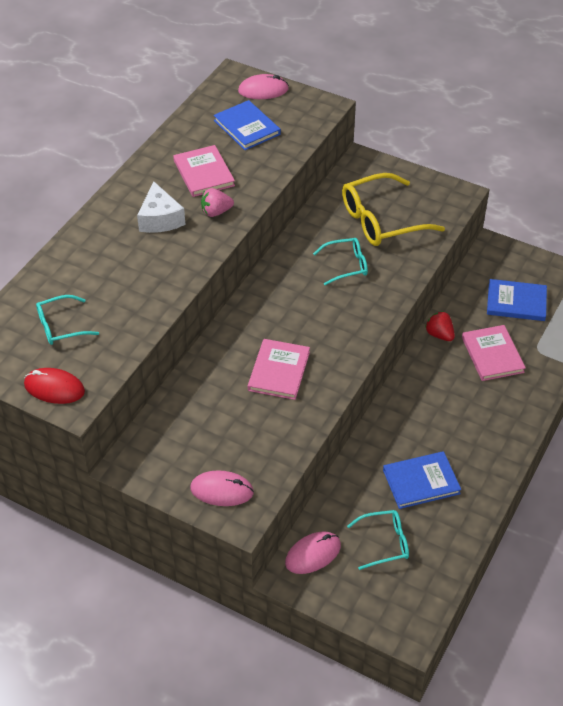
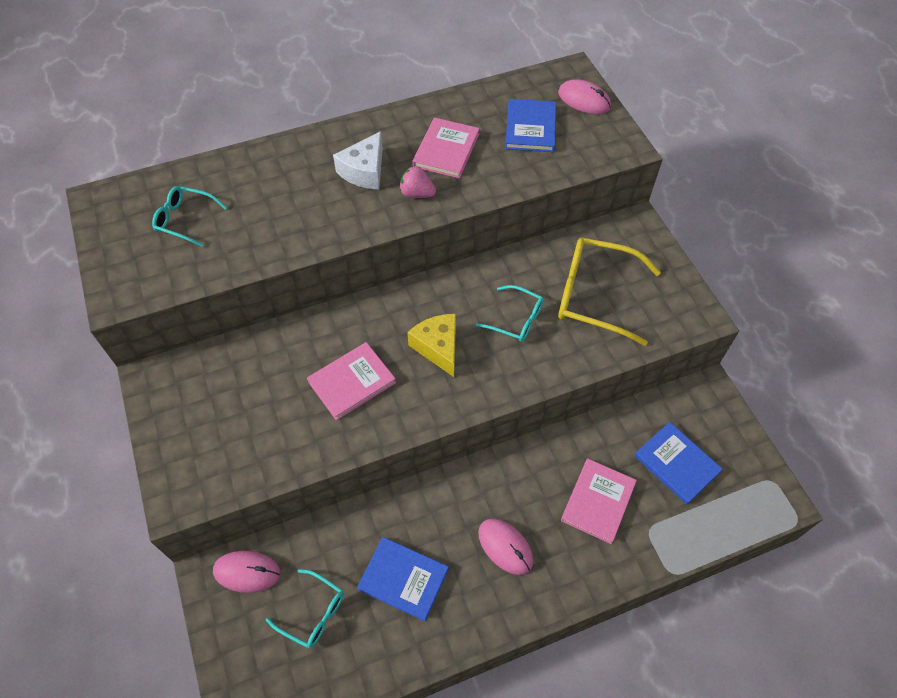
camera: 40 degrees right, 10 degrees up
(54, 388) = (120, 272): red mouse -> none
(222, 490) = (190, 461): pink mouse -> pink mouse (505, 547)
(313, 314) = (438, 347): none -> yellow cheese
(439, 335) = (567, 443): red strawberry -> none

